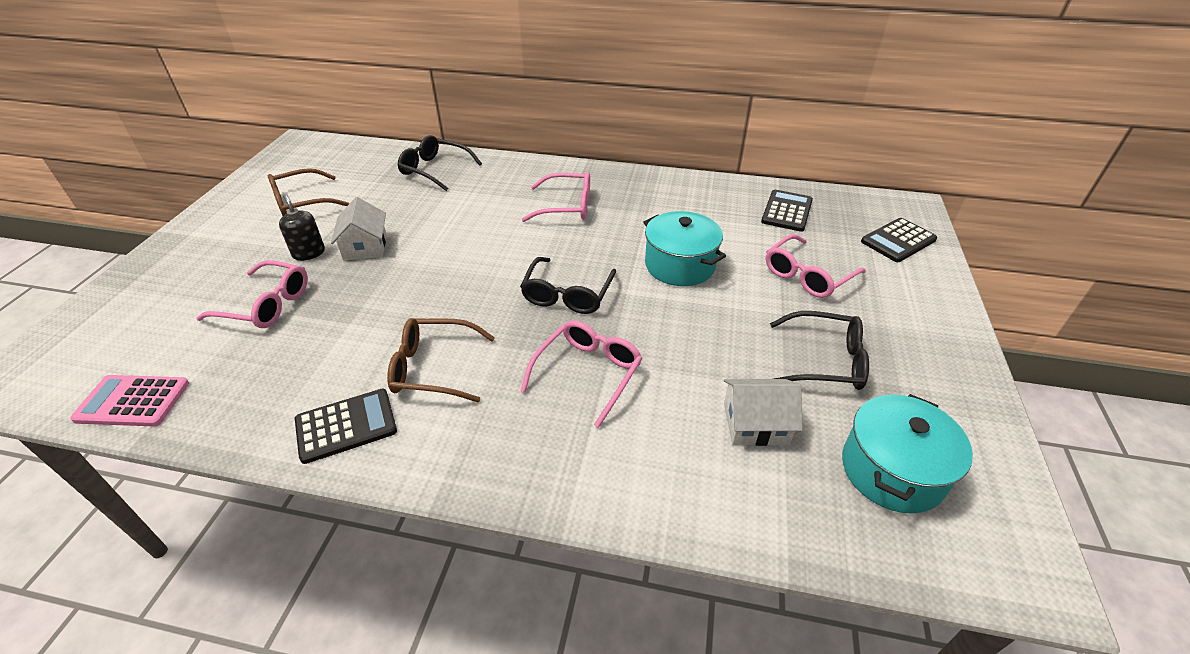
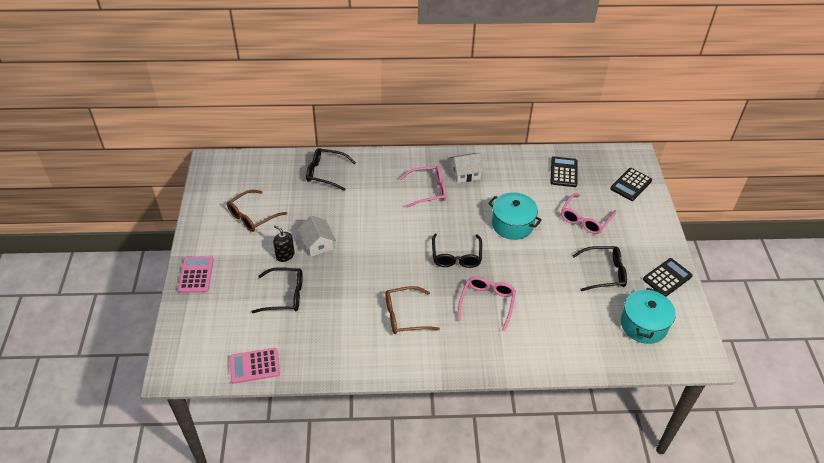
camera: 15 degrees left, 5 degrees up
(167, 258) = (196, 275): none -> pink calculator
(266, 304) = (285, 295): pink glasses -> black glasses
(346, 426) = (378, 356): black calculator -> black calculator (667, 278)
(755, 423) = (578, 314): white house -> white house (465, 174)

